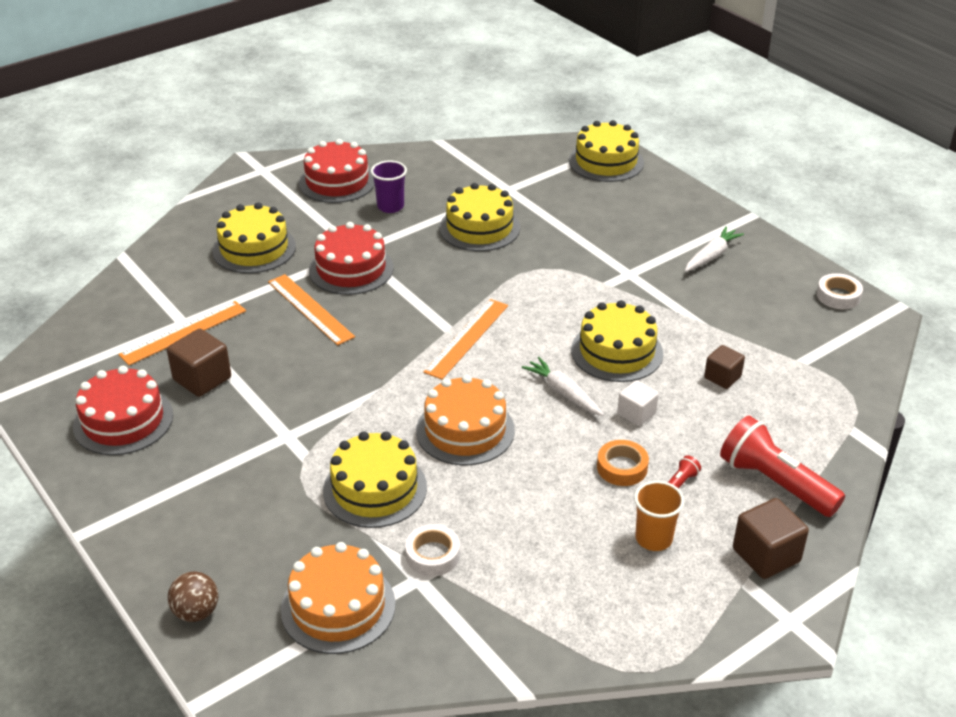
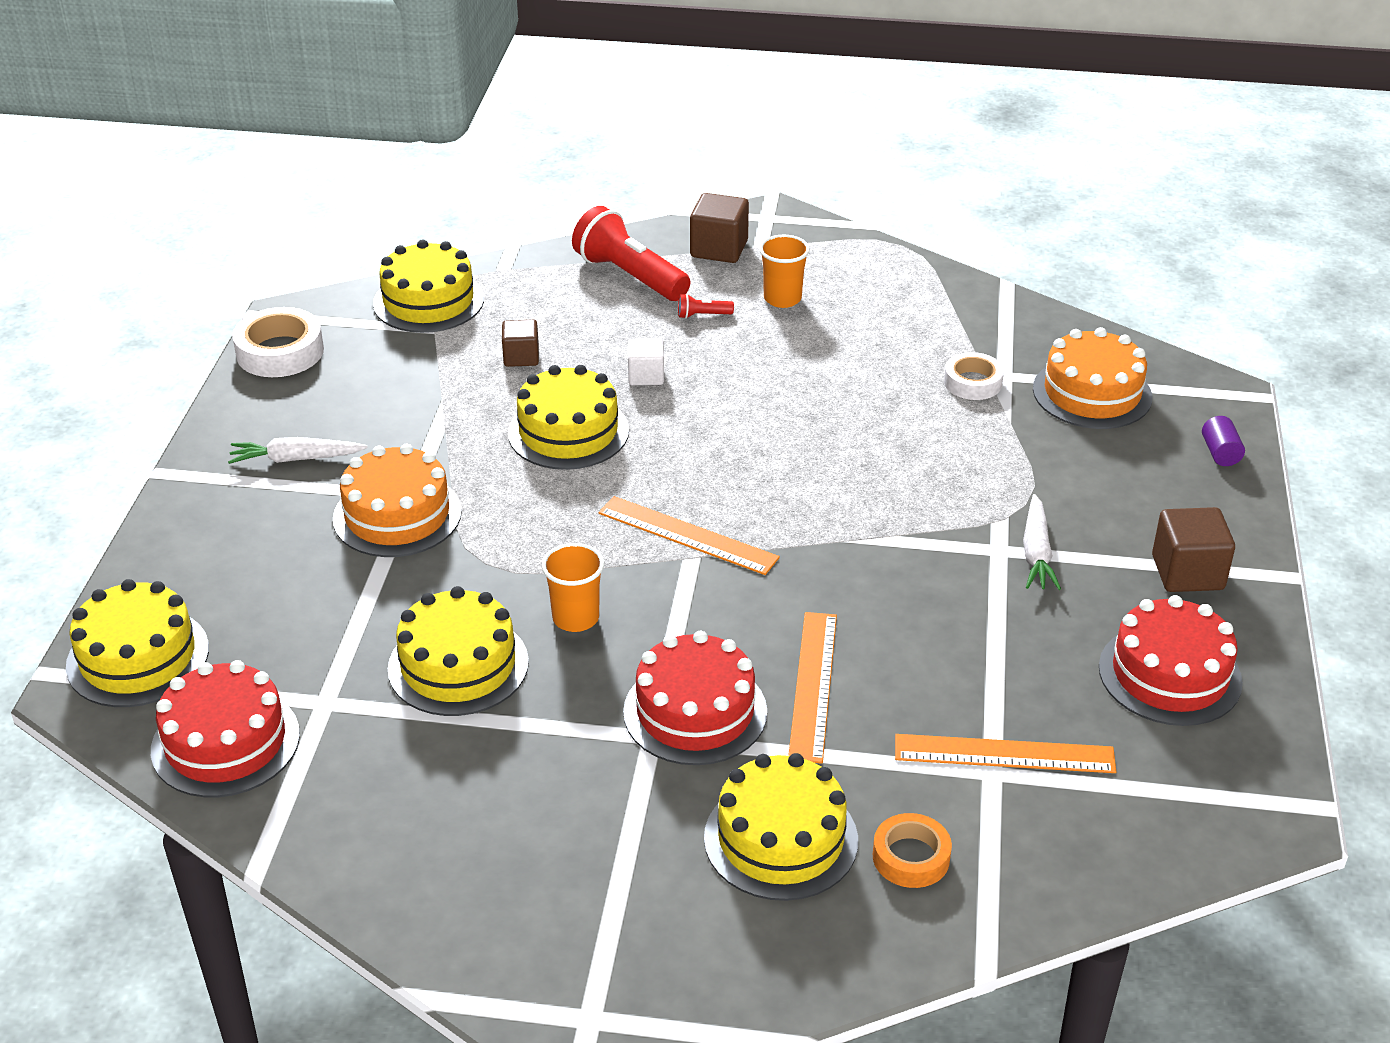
camera: 135 degrees left, 0 degrees up
(196, 612) = (1220, 453): brown ball -> purple cylinder
(202, 379) = (1034, 671): brown cube -> brown cube (1187, 573)
(337, 182) = (514, 895): red cake -> red cake (225, 742)
(375, 489) = (964, 454): yellow cake -> yellow cake (428, 301)
(390, 206) = (510, 784): purple cup -> none
(460, 272) = (575, 618): none -> orange cup
(465, 430) = (818, 452): orange cake -> orange cake (397, 515)
(467, 338) = (687, 535): orange ruler -> orange ruler turned 45 degrees clockwise
(563, 393) = (679, 429): white carrot -> white carrot (1036, 553)
(622, 467) = (728, 349): orange tape -> orange tape (911, 857)
(775, 483) = (630, 276): red flashlight -> red flashlight turned 135 degrees clockwise
(838, 296) = (280, 352): white tape -> white tape, size x1.52

